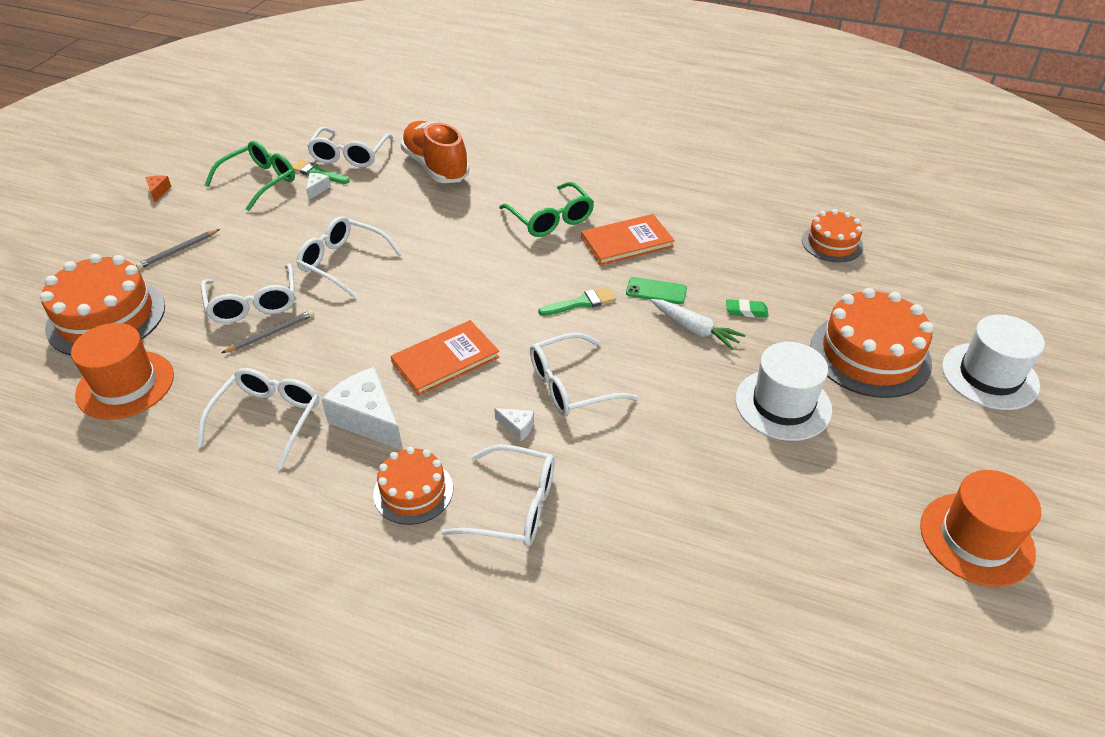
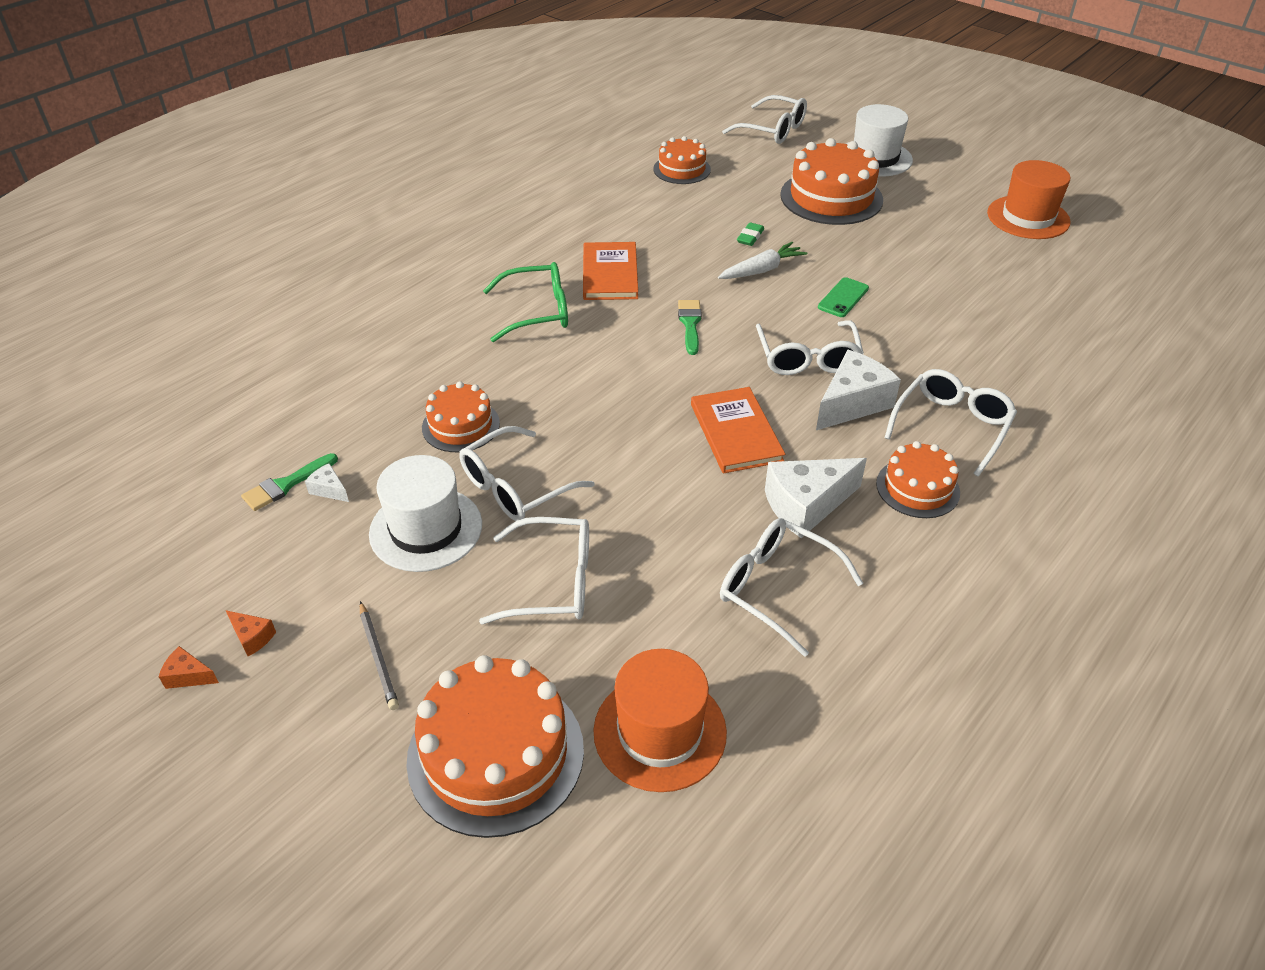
camera: 70 degrees left, 0 degrees up
(189, 202) = (252, 637): none -> orange cheese
(259, 182) = (260, 549): green glasses -> none
(271, 334) = (623, 570): grey pencil -> none
(350, 155) = (268, 446): white glasses -> white glasses (772, 130)
(399, 221) = (461, 425): none -> orange cake
(436, 167) = (363, 375): orange shoe -> none
(517, 427) = (852, 403): white cheese -> white cheese, size x2.21
(656, 291) = (696, 276): green phone -> green phone (843, 298)
(783, 404) = (873, 253): white hat -> white hat (426, 529)

